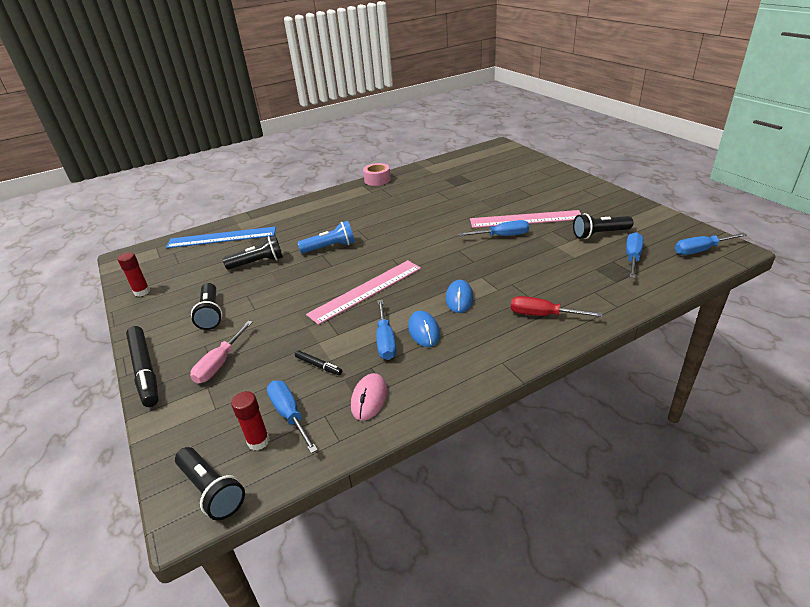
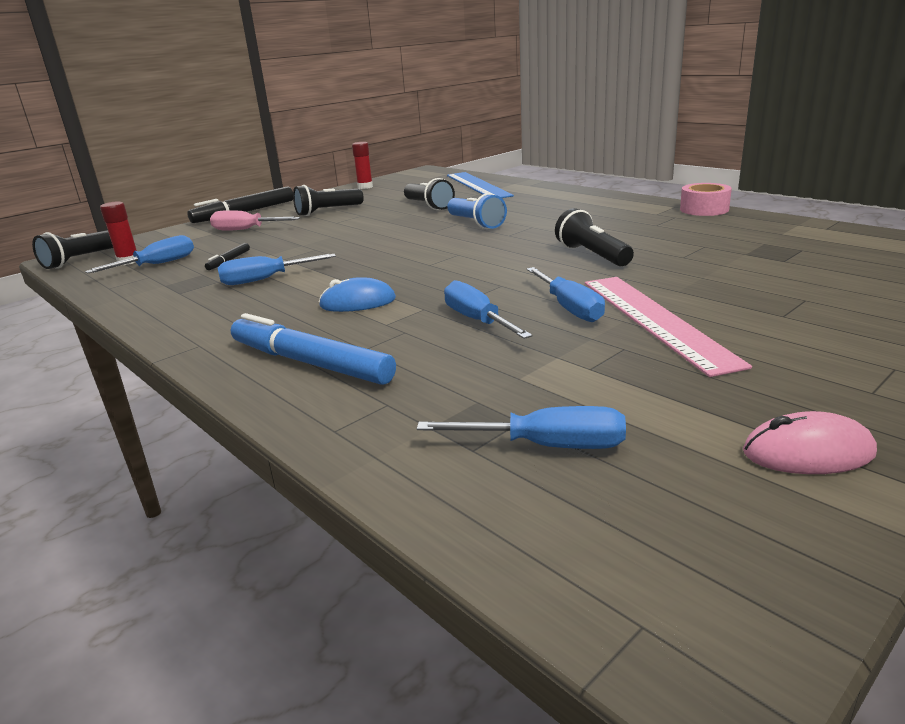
camera: 75 degrees right, 10 degrees down
(366, 291) = (374, 255): pink ruler -> none
(369, 398) = (163, 288): pink mouse -> pink mouse (808, 453)
(424, 331) = (281, 294): blue mouse -> none
(543, 315) = (310, 363): red screwdriver -> blue marker
(599, 234) = (645, 400): black flashlight -> black flashlight (592, 255)
(701, 250) = (653, 572): blue screwdriver -> blue screwdriver (478, 321)

